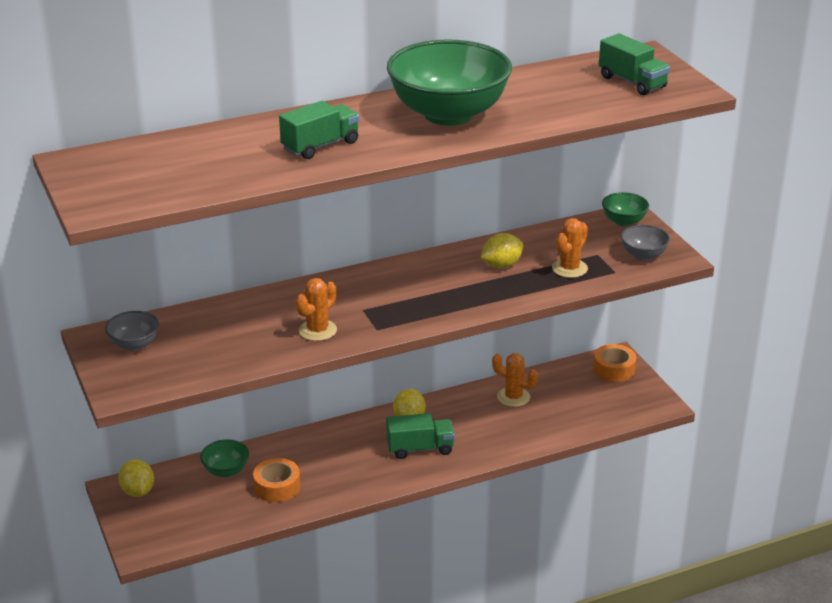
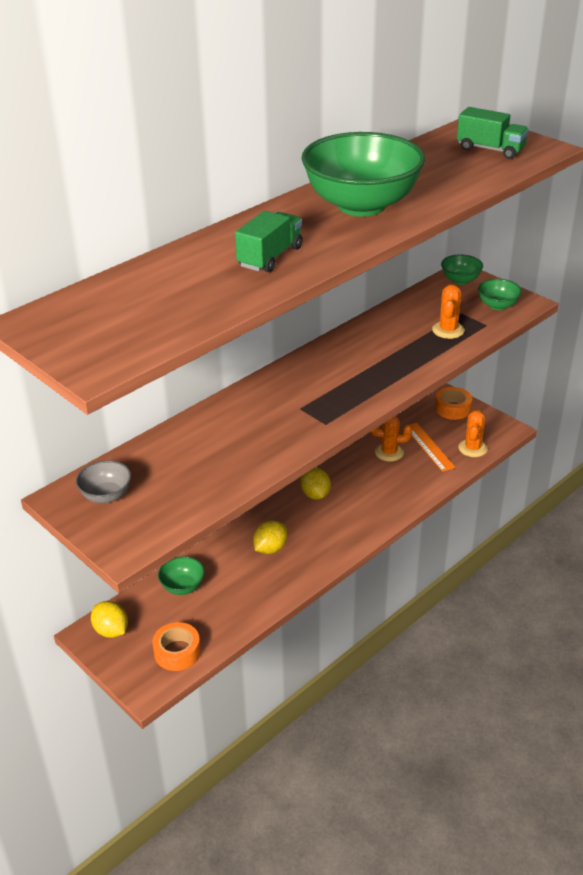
camera: 20 degrees left, 5 degrees up
(277, 487) = (238, 589): orange tape -> orange tape (177, 652)
(317, 330) = (273, 438): orange cactus -> orange cactus (472, 448)
(420, 448) = (341, 519): green truck -> none
(501, 265) = (390, 340): yellow lemon -> yellow lemon (270, 548)
(560, 401) = (429, 446): none -> orange ruler
(643, 255) = (497, 305): grey bowl -> green bowl

